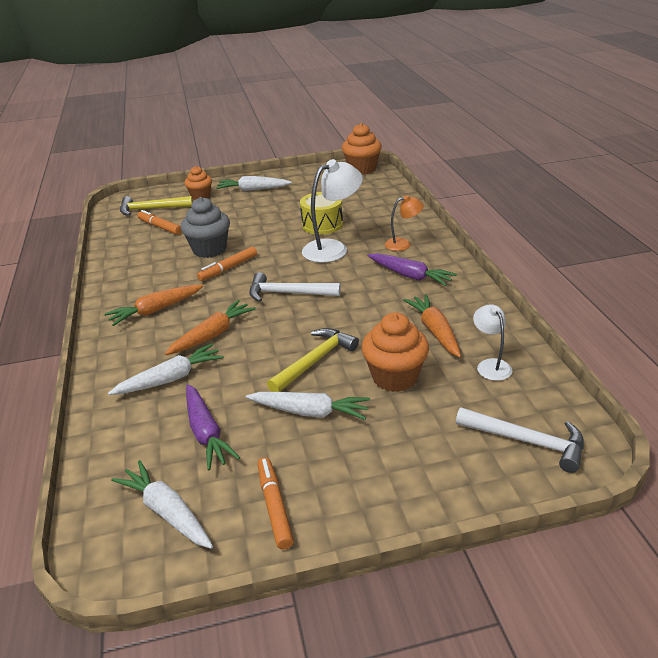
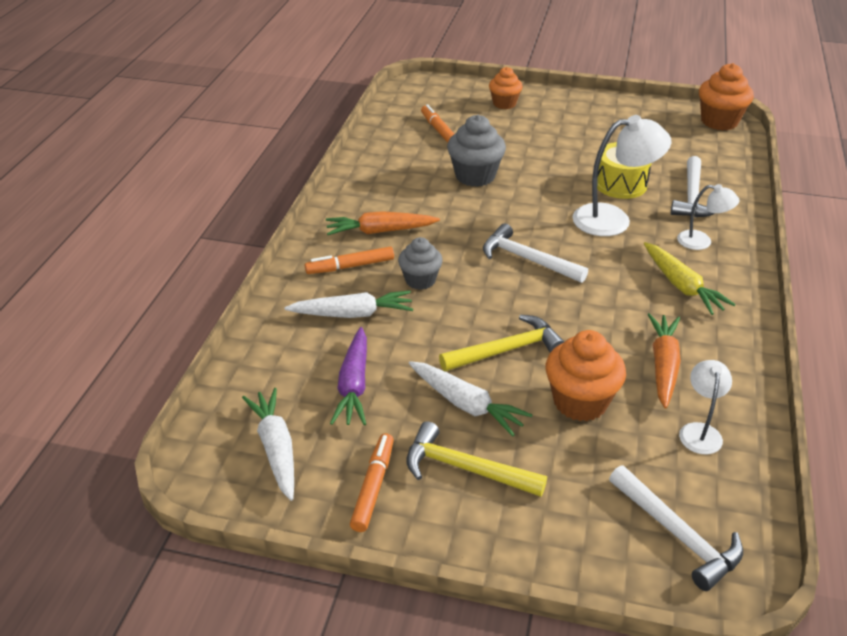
camera: 25 degrees right, 5 degrees up
(151, 209) = (442, 104): yellow hammer -> yellow hammer (465, 468)
(212, 335) = (420, 280): orange carrot -> grey cupcake
(228, 268) = (481, 206): orange marker -> orange marker (350, 266)
(253, 190) = (568, 112): white carrot -> none
(376, 219) = (691, 197): none -> white hammer
(403, 244) = (701, 241): orange lamp -> white lamp
(410, 276) = (681, 286): purple carrot -> yellow carrot

